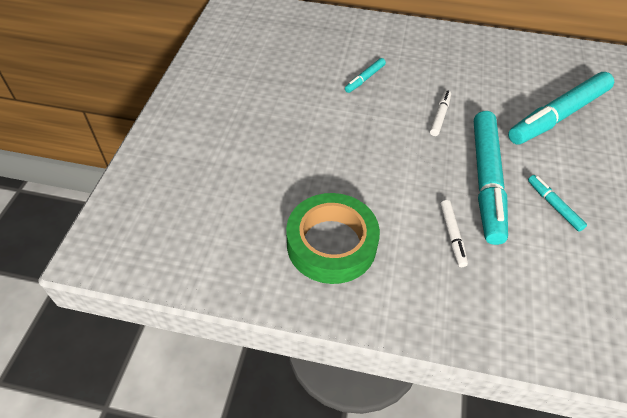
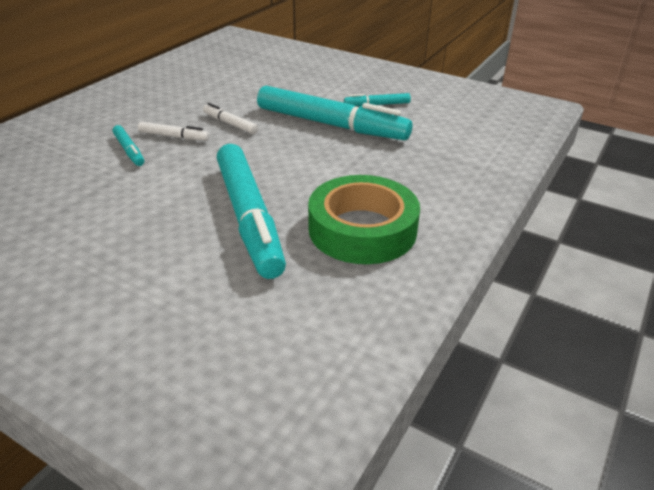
camera: 70 degrees left, 15 degrees down
(452, 235) = (385, 158): white marker -> white marker (174, 136)
(558, 116) = (279, 74): turquoise marker -> turquoise marker (249, 217)

